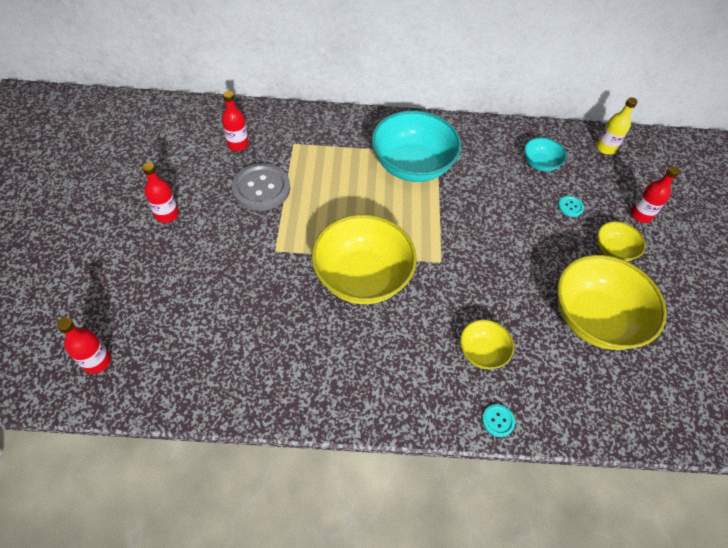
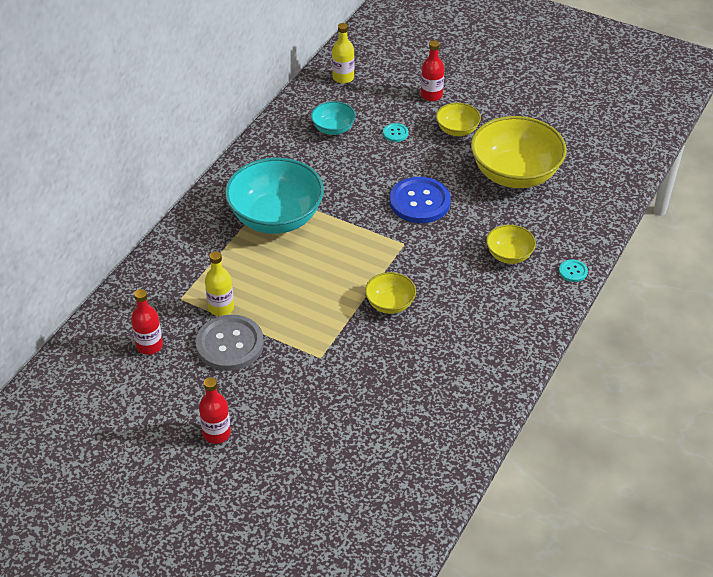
camera: 60 degrees left, 10 degrees down
(97, 361) = (375, 530): red bottle -> none
(296, 169) = (221, 308): none -> yellow bottle
(362, 277) = (390, 304): yellow bowl -> yellow bowl, size x0.49
(500, 255) = (419, 202): none -> blue button

